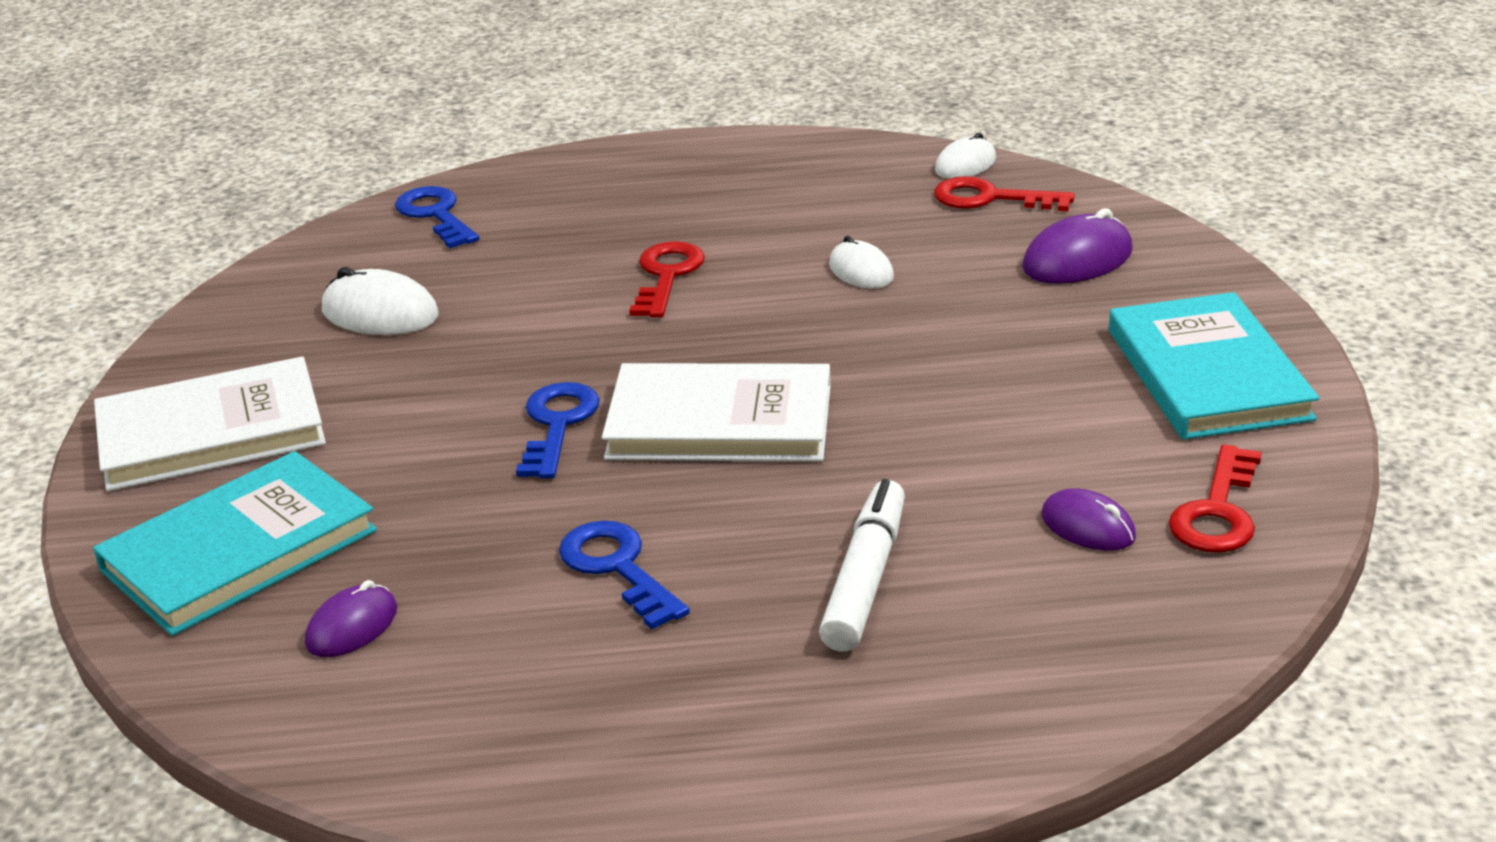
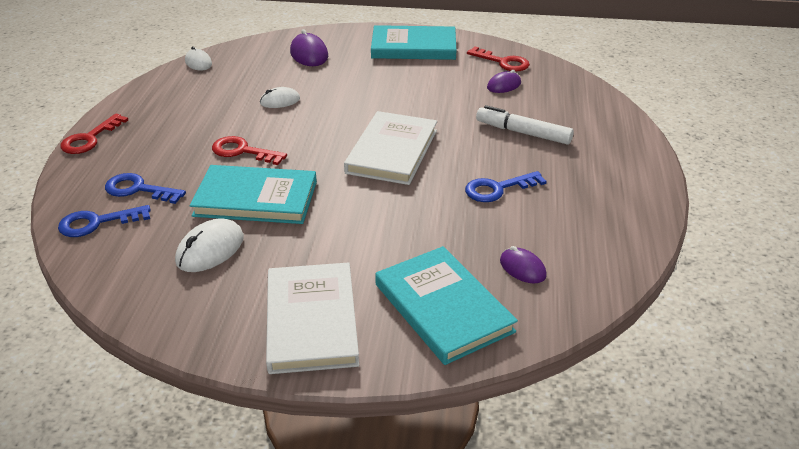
camera: 80 degrees left, 5 degrees up
(524, 319) = (256, 198): none -> turquoise book
(557, 425) = (370, 196): blue key -> blue key (138, 189)
(990, 198) = (237, 62): red key -> red key (90, 139)

